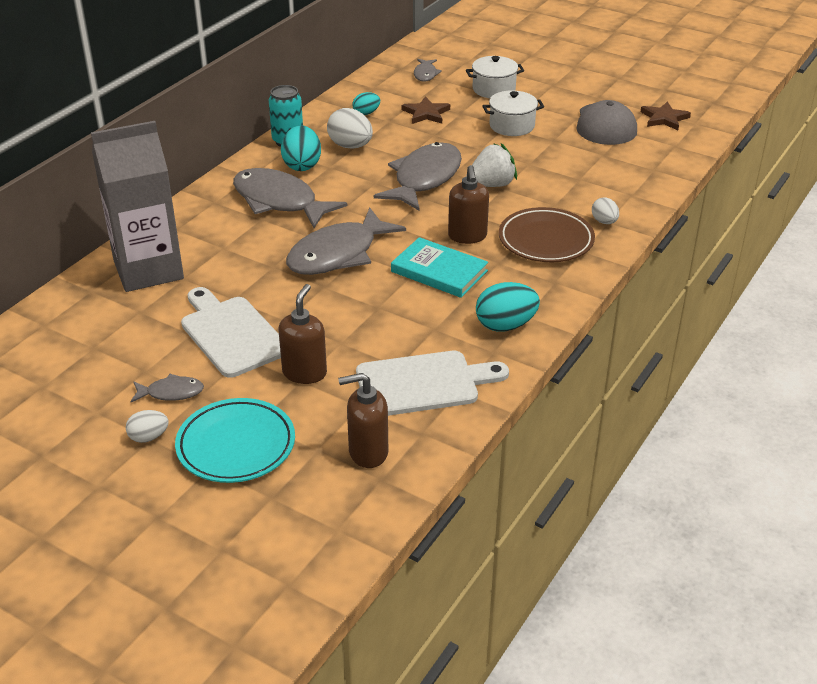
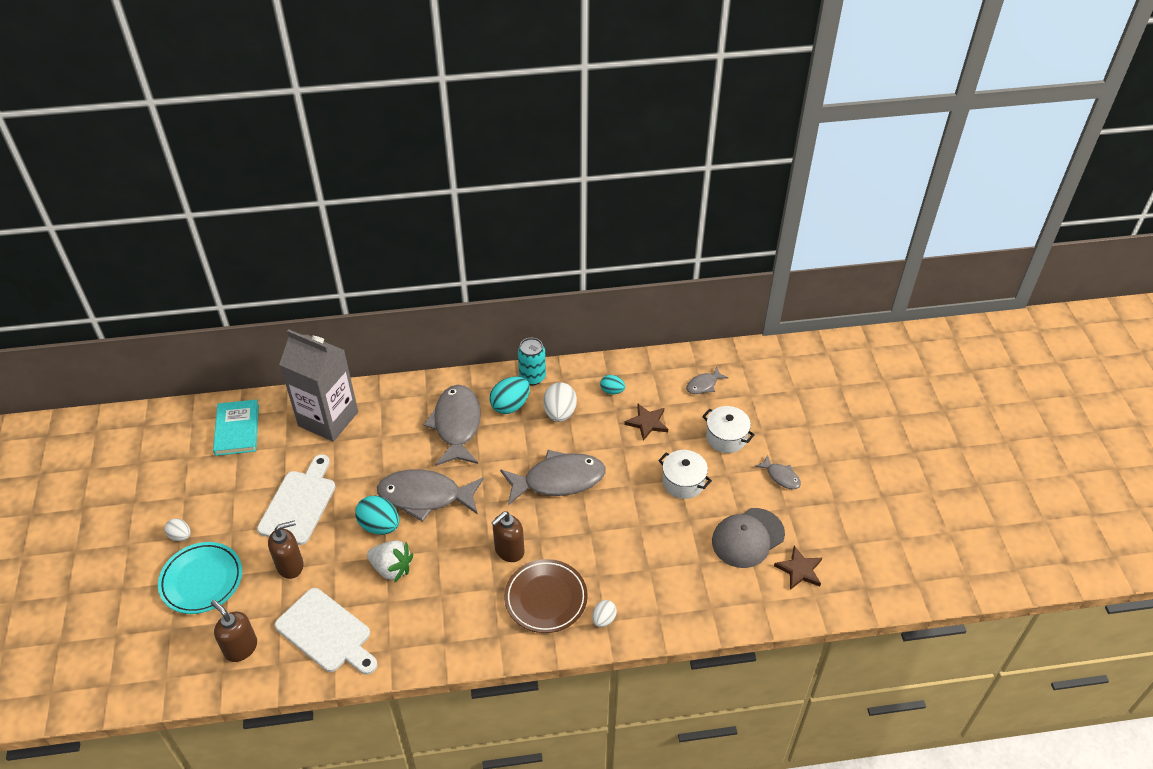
camera: 50 degrees right, 10 degrees up
(171, 393) = (224, 517): grey fish -> grey fish (781, 476)
(439, 271) = (453, 562): turquoise book -> turquoise book (237, 429)
(491, 185) = (588, 522): white strawberry -> white strawberry (392, 568)
(505, 325) = (423, 638): turquoise egg -> turquoise egg (379, 526)

